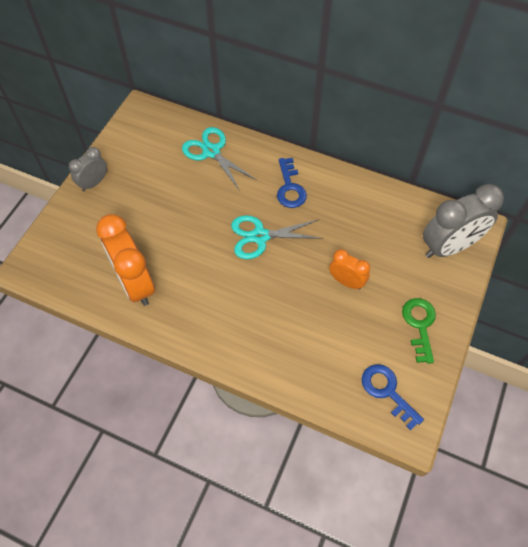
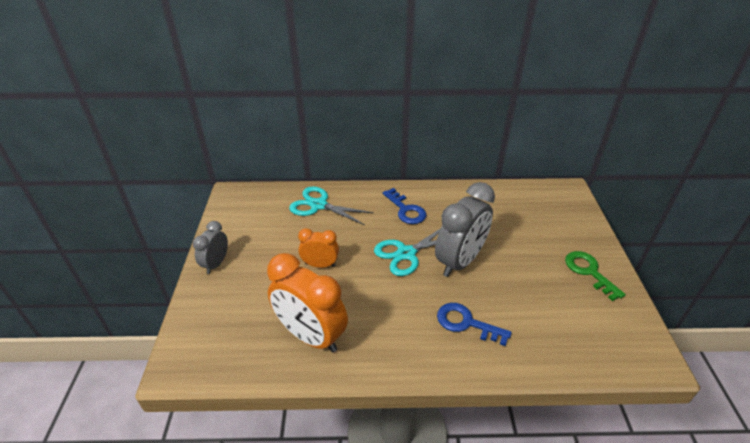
camera: 25 degrees left, 20 degrees down
(346, 281) = (505, 262): orange clock -> orange clock (320, 265)
(387, 391) = (609, 335): blue key -> blue key (466, 323)
(449, 247) = (562, 210): grey clock -> grey clock (459, 261)

